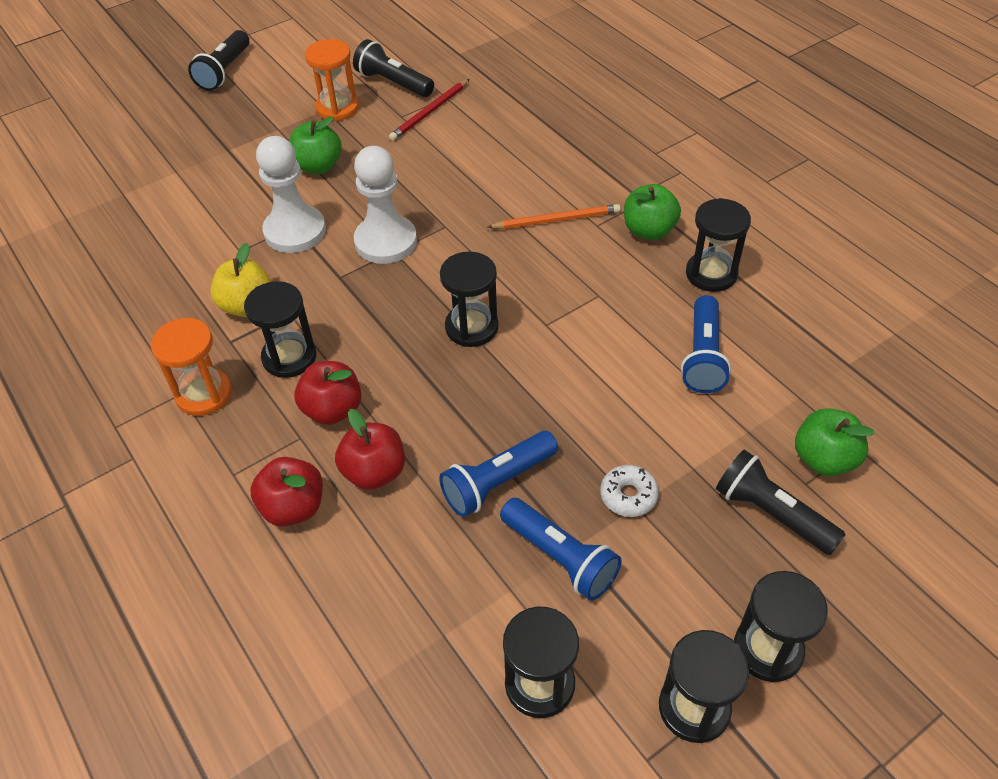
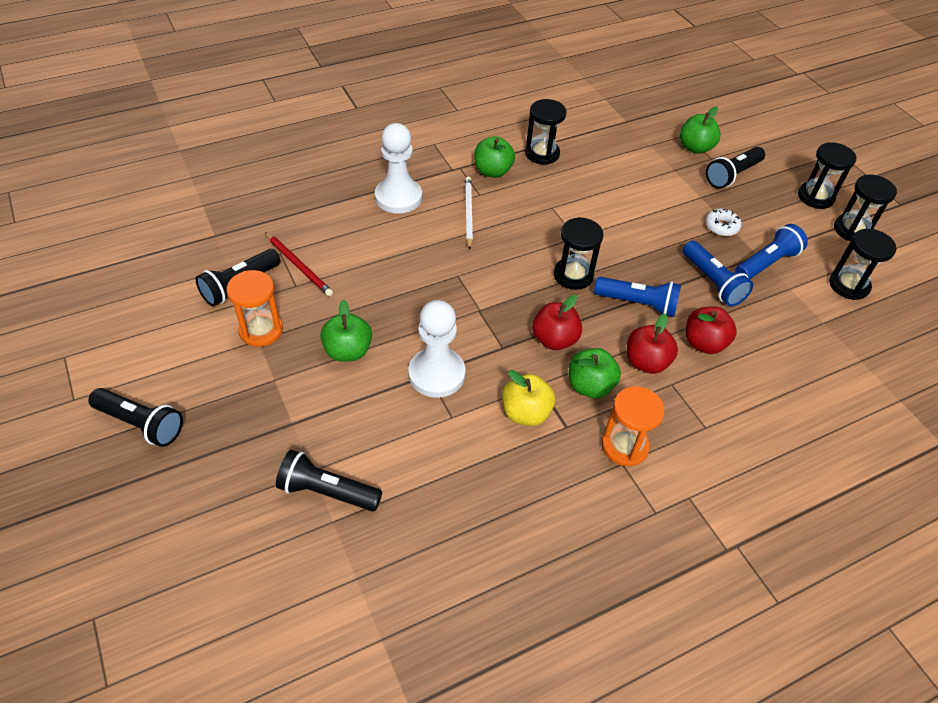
camera: 85 degrees left, 0 degrees up
(153, 184) = (327, 492): none -> black flashlight
(289, 357) = (590, 386): black hourglass -> green apple
(293, 507) = (735, 391): red apple -> red apple (554, 340)
(386, 242) = (467, 313): white pawn -> white pawn (398, 197)
(557, 220) = (468, 213): orange pencil -> white pencil
(703, 356) = (614, 173): blue flashlight -> blue flashlight (638, 303)

